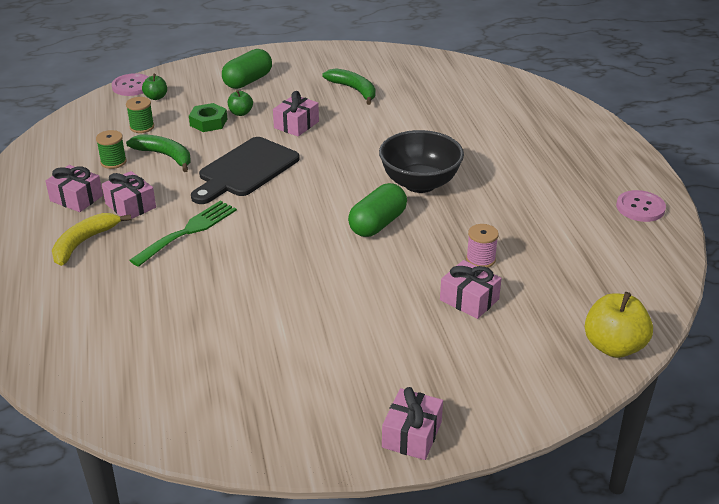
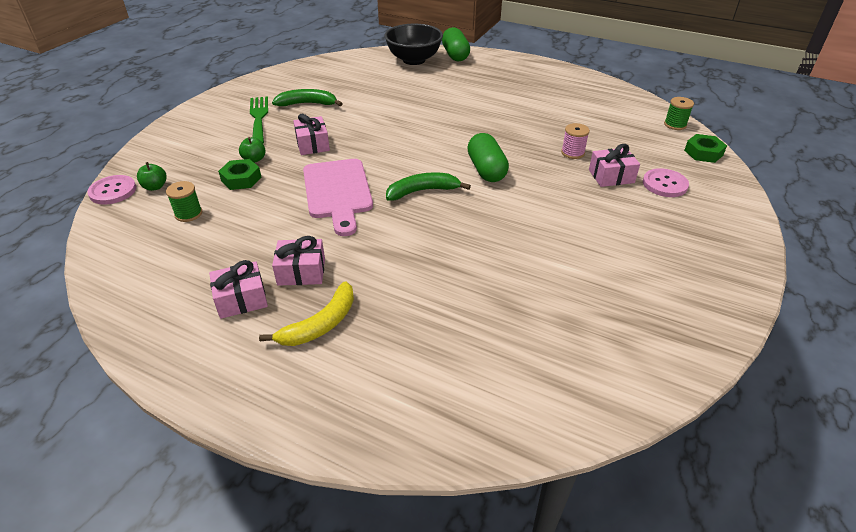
camera: 50 degrees left, 5 degrees up
(84, 242) = (320, 324): yellow banana -> yellow banana turned 120 degrees counterclockwise
(113, 162) = (217, 252): green spool -> green spool (675, 125)
(165, 156) = (254, 221): green banana -> green banana (423, 191)
(188, 231) = (383, 256): green fork -> green fork (259, 118)
(245, 170) = (337, 192): black cutting board -> pink cutting board
(248, 81) = (214, 136): green capsule -> green capsule (455, 55)
(412, 435) = (736, 263): pink gift -> none
(420, 183) = (460, 134): black bowl -> black bowl (414, 60)
(613, 346) = (703, 153): yellow apple -> green nut
(640, 207) = (580, 83): pink button -> pink button (664, 184)

